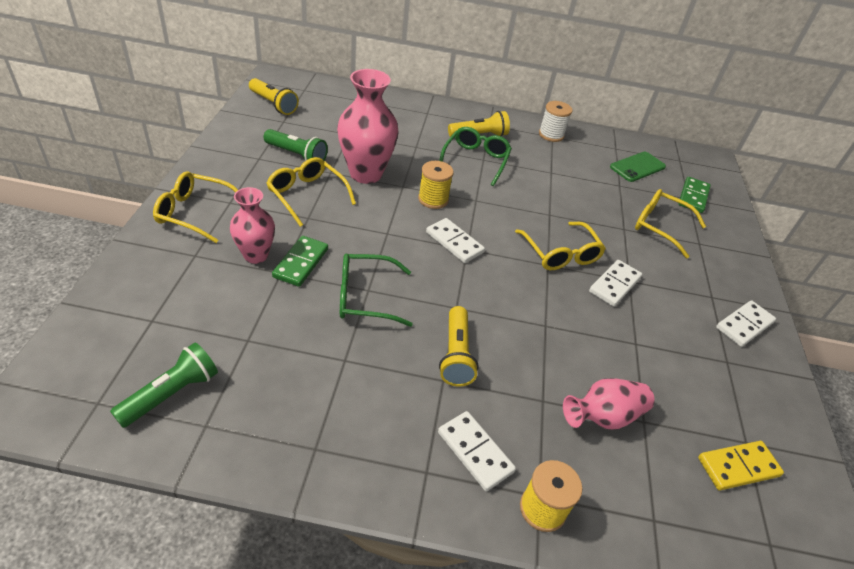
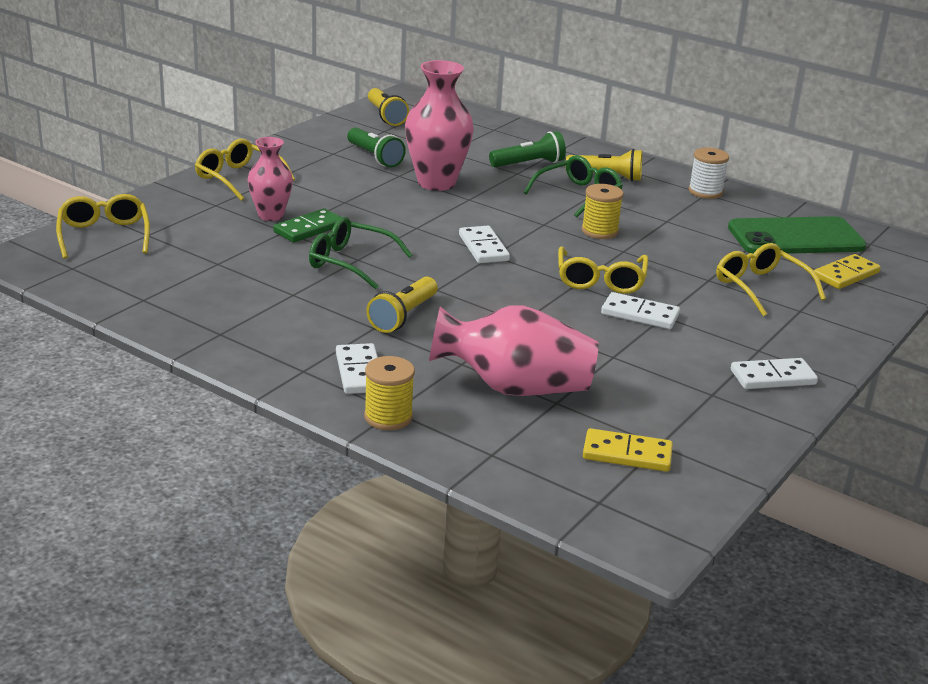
camera: 30 degrees right, 15 degrees down
(172, 393) = (131, 277): green flashlight -> green flashlight (529, 164)
(307, 195) = (358, 186): yellow glasses -> yellow glasses (104, 235)
(433, 199) = (493, 214): yellow spool -> yellow spool (599, 231)
(603, 416) = (514, 388): pink vase -> pink vase, size x1.63
(614, 285) = (640, 314): white domino -> white domino turned 45 degrees clockwise
(637, 167) = (796, 237): green phone -> green phone, size x1.66
(693, 196) = (845, 275): green domino -> yellow domino

